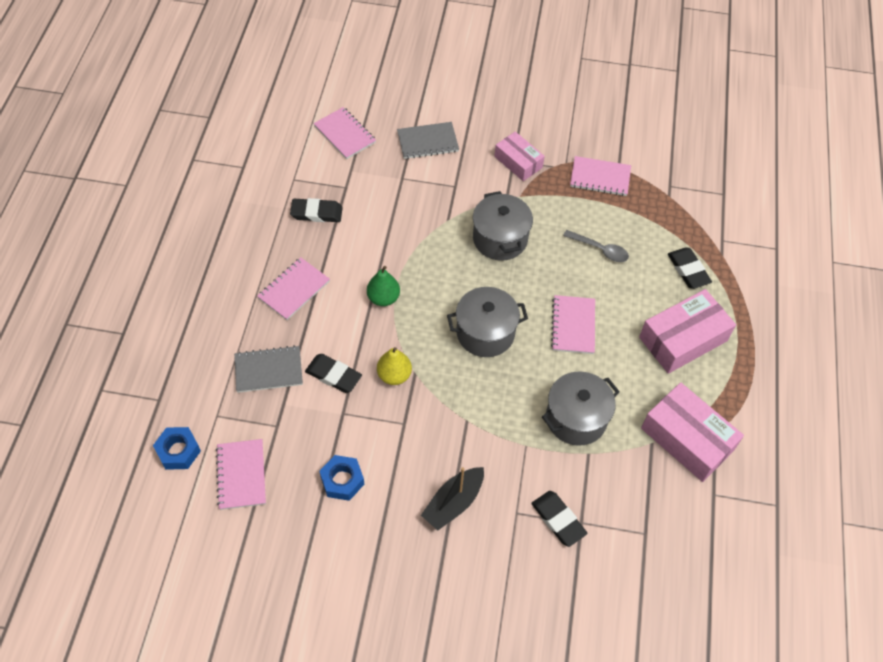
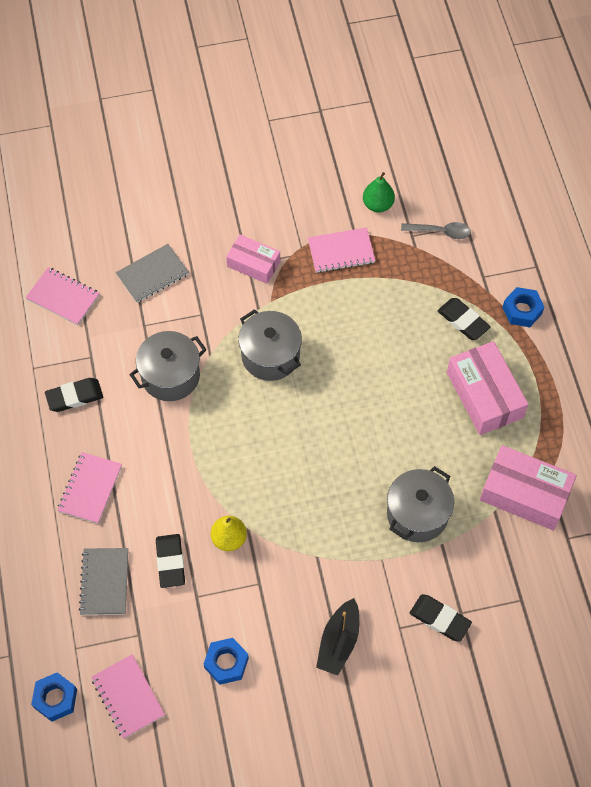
camera: 20 degrees left, 5 degrees up
(268, 370) = (104, 582): grey notebook -> grey notebook turned 60 degrees counterclockwise
(333, 375) = (170, 562): black eraser -> black eraser turned 75 degrees clockwise
(383, 298) = (183, 463): green pear -> green pear (378, 205)
(485, 333) = (297, 461): grey pot -> grey pot (170, 376)
(573, 325) = (377, 421): pink notebook -> none
(600, 250) = (372, 331): grey spoon -> grey spoon (440, 232)
(683, 339) = (484, 395): pink box -> pink box turned 60 degrees counterclockwise
(747, 280) = (522, 310): none -> blue nut

